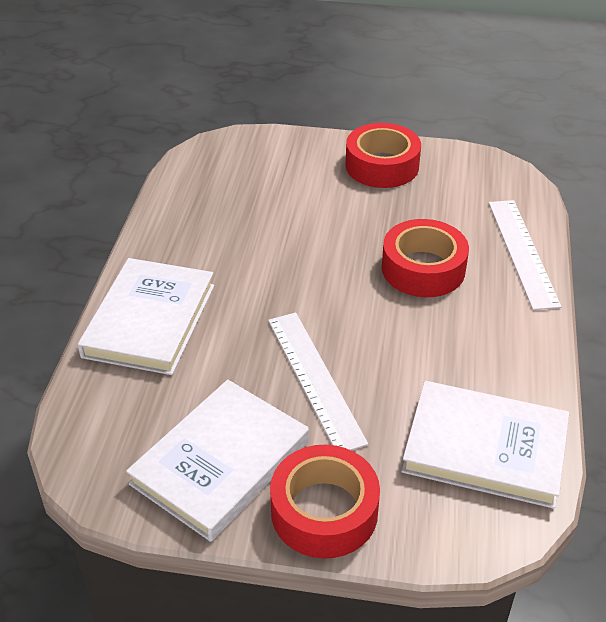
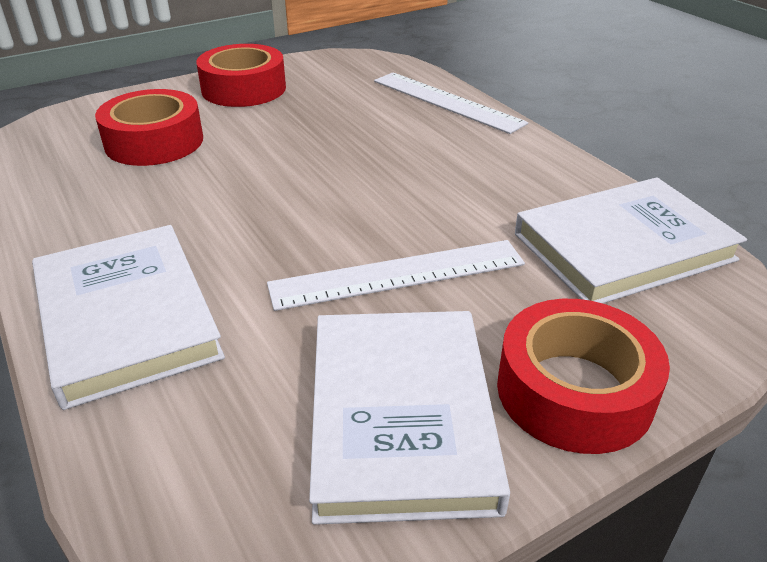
camera: 40 degrees left, 5 degrees down
(315, 379) = (398, 274): white ruler -> white ruler turned 45 degrees counterclockwise
(423, 269) = (381, 143): red tape -> red tape (154, 142)

